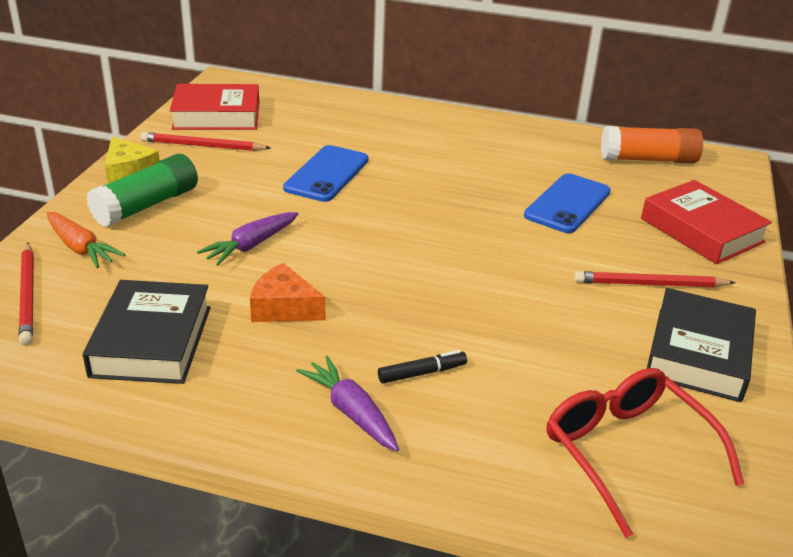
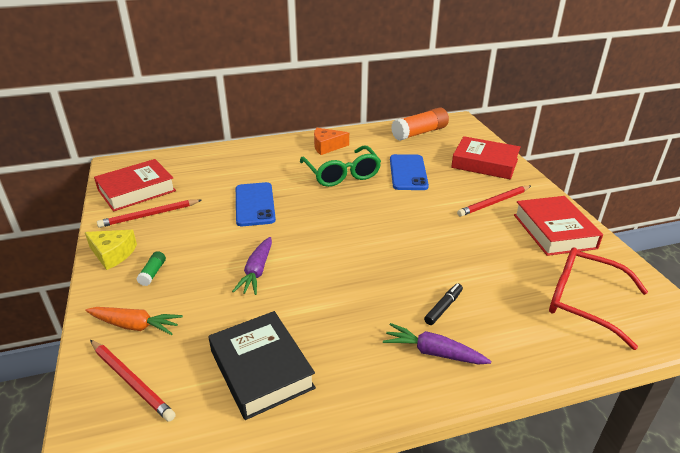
camera: 30 degrees left, 0 degrees up
(147, 205) = (153, 273): green glue stick -> green glue stick, size x0.45
(283, 308) = (322, 304): orange cheese -> orange cheese (327, 146)
(473, 176) = (342, 174): none -> green glasses
(698, 353) = (554, 231): black book -> red book

